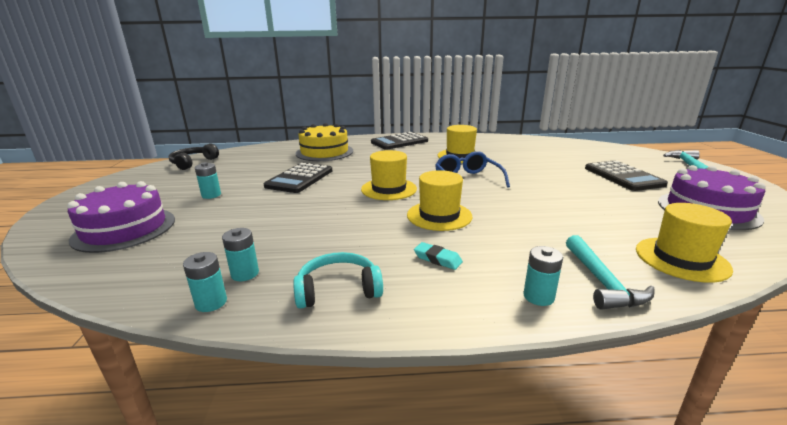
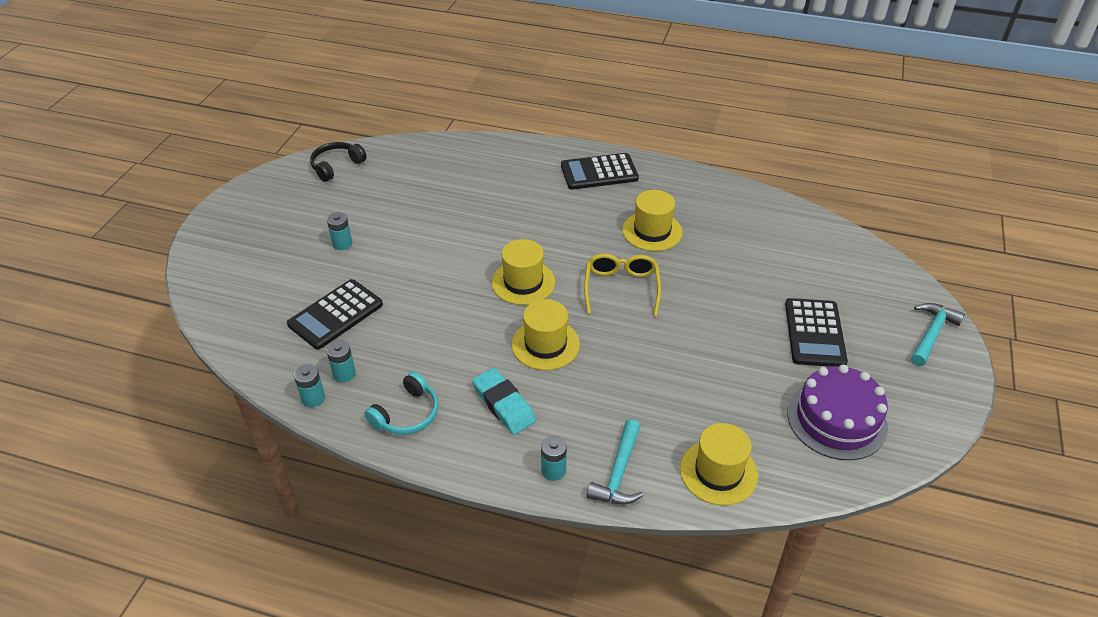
camera: 20 degrees right, 20 degrees up
(124, 229) = (260, 282): purple cake -> none
(300, 178) = (439, 234): black calculator -> black calculator (336, 314)
(324, 152) = (491, 177): yellow cake -> none
(338, 290) = (407, 414): turquoise headphones -> turquoise headphones turned 120 degrees clockwise
(437, 259) = (504, 404): turquoise eraser -> turquoise eraser, size x1.73
(467, 180) = (621, 288): blue glasses -> yellow glasses

